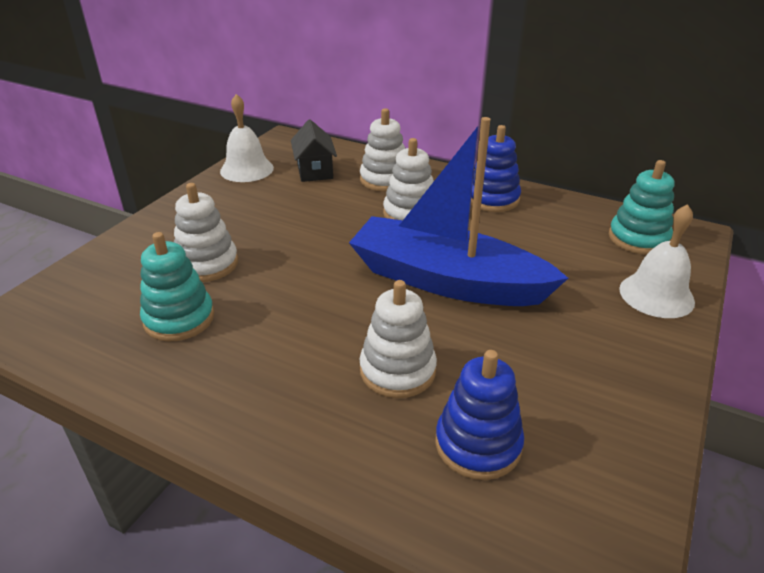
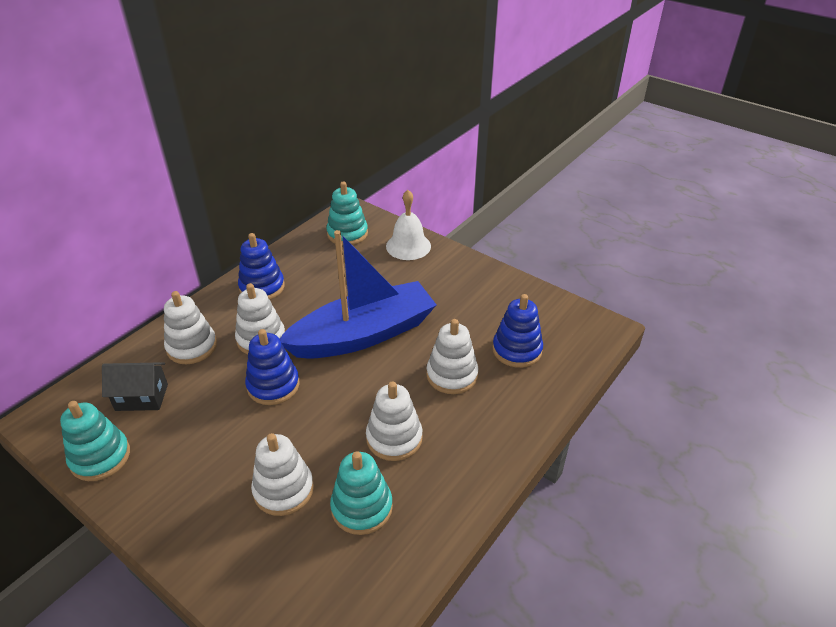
camera: 80 degrees left, 5 degrees up
(247, 169) = (100, 457): white bell -> turquoise stacking toy
(278, 330) = (394, 438): none -> white stacking toy
(344, 233) = (273, 385): none -> blue stacking toy
(446, 281) = (363, 334): blue boat -> blue boat turned 150 degrees counterclockwise

